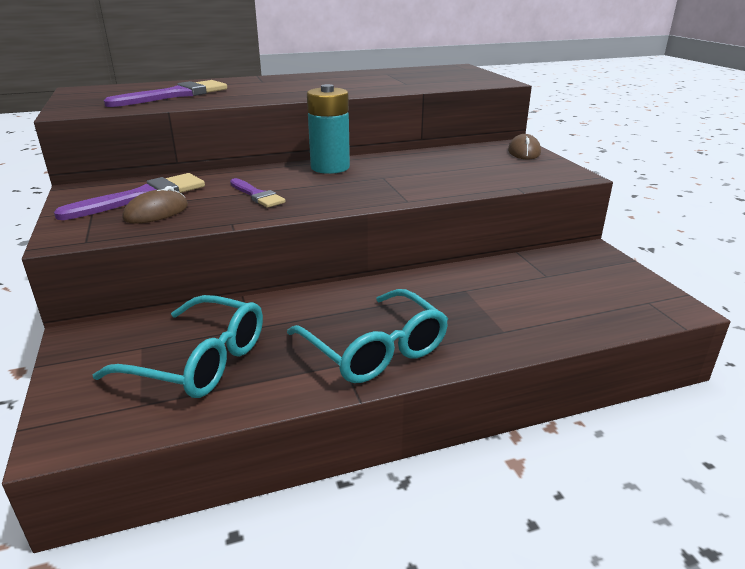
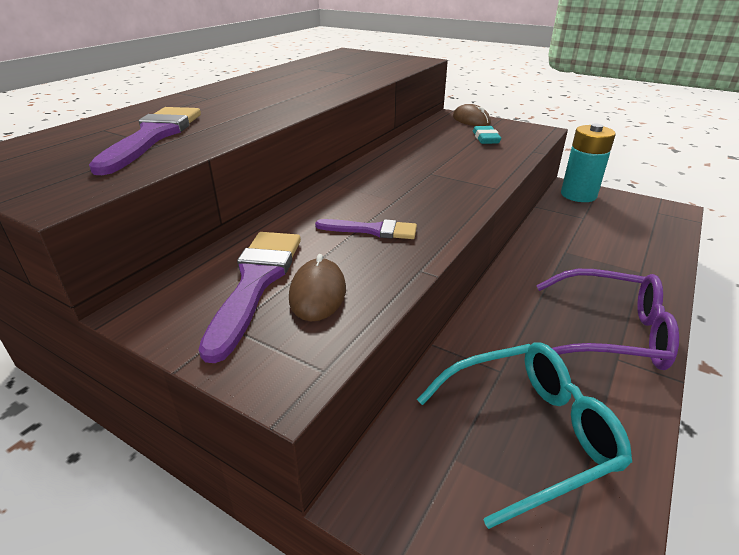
camera: 40 degrees left, 5 degrees up
(330, 167) = (368, 178): turquoise battery -> turquoise battery (578, 195)
(376, 350) = (613, 333): turquoise glasses -> purple glasses
(497, 167) = (485, 138): none -> turquoise eraser

